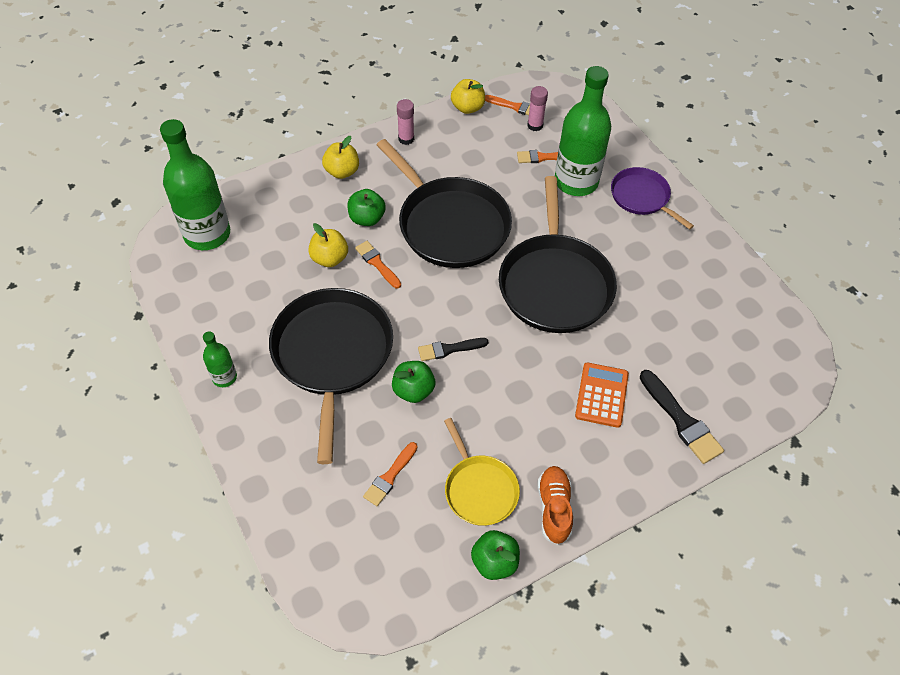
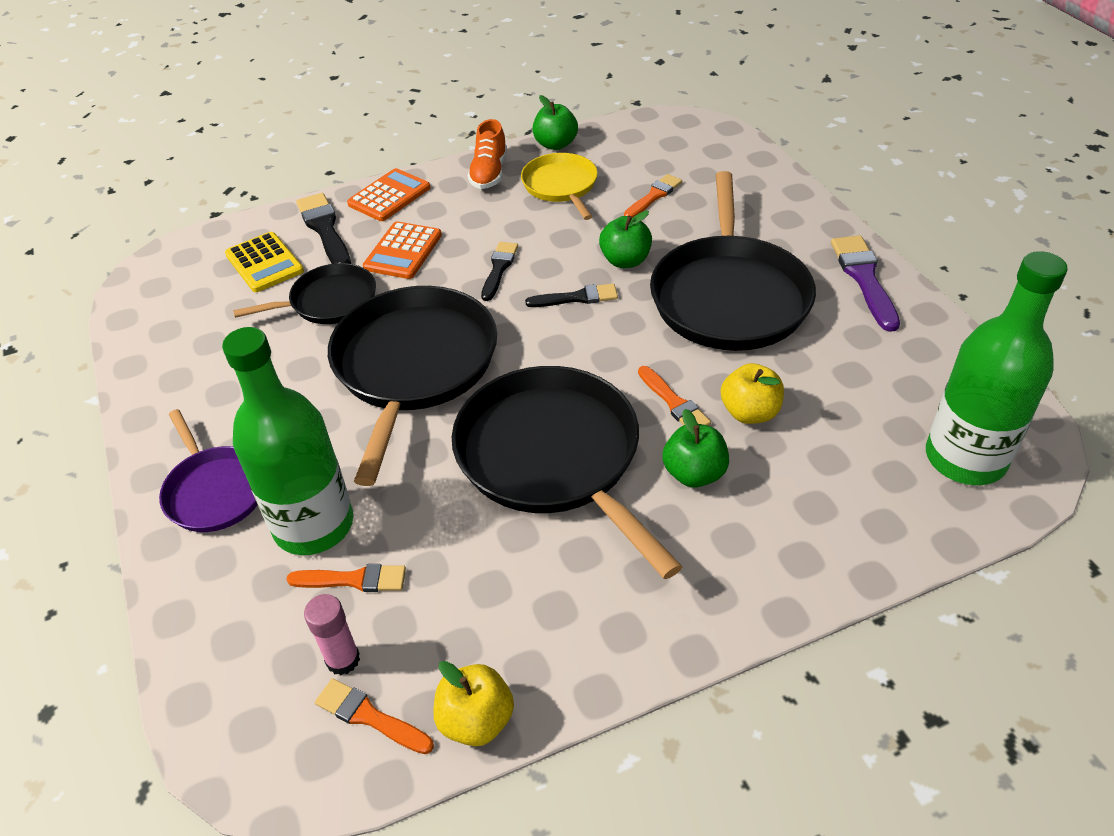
camera: 170 degrees left, 10 degrees down
(224, 377) = (864, 278): green bottle -> purple brush
(342, 171) = (748, 568): yellow apple -> none
(406, 139) = (620, 640): pink glue stick -> none
(516, 378) = (499, 268): none -> black brush
(640, 338) = (329, 301): none -> black pan
(641, 469) = (389, 196): none -> orange calculator
(713, 377) = (264, 263): none -> yellow calculator

